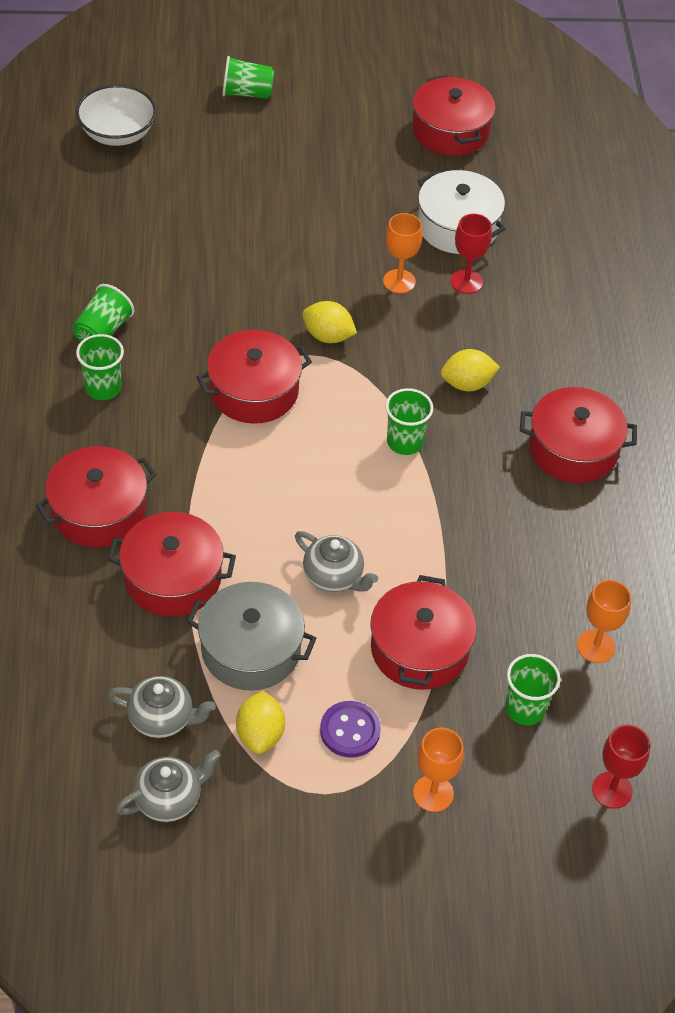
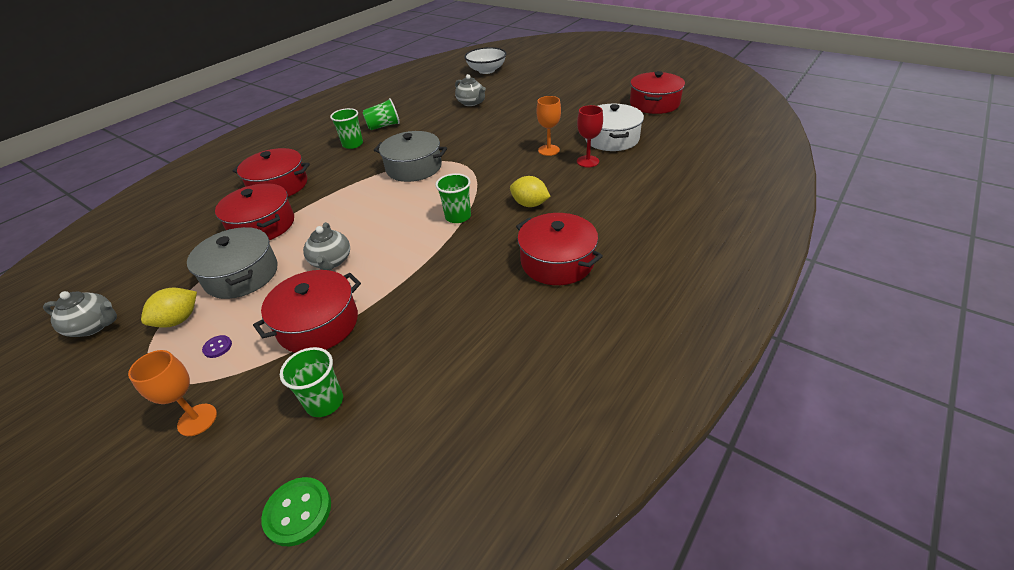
camera: 45 degrees right, 10 degrees down
(162, 718) = (157, 284): grey teapot -> grey teapot (471, 103)
(247, 93) = (562, 71): green cup -> none
(254, 391) = (414, 167): red pot -> grey pot
(328, 336) = (480, 159): yellow lemon -> none
(350, 730) = (217, 347): purple button -> purple button, size x0.55
(596, 646) = (424, 390): orange goblet -> none
(612, 790) = (298, 512): red goblet -> green button

